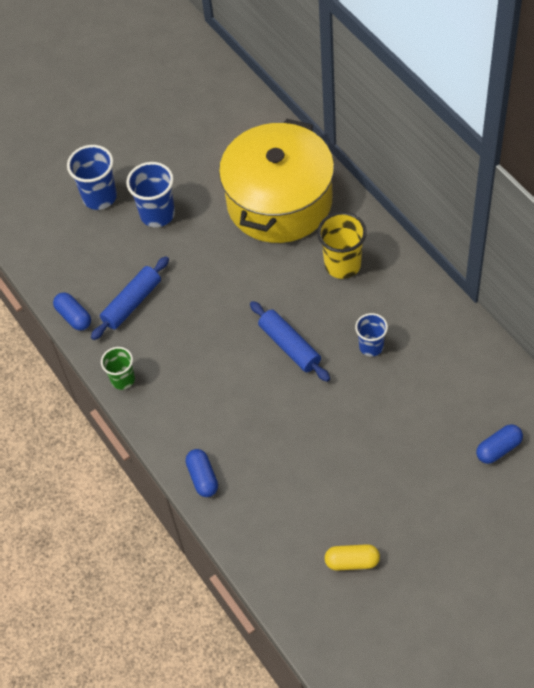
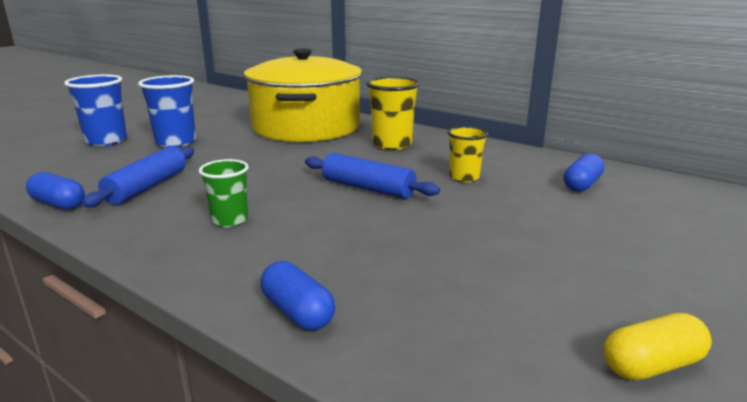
camera: 25 degrees left, 35 degrees down
(123, 379) = (134, 239): green cup -> green cup (230, 220)
(371, 346) = (464, 177): blue cup -> yellow cup
(498, 449) = (694, 217): blue capsule -> blue capsule (582, 185)

